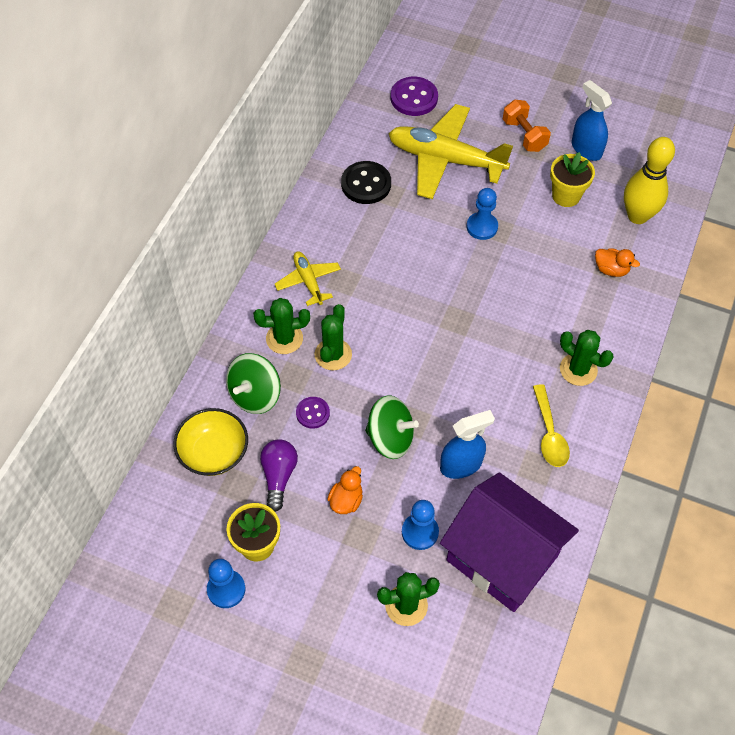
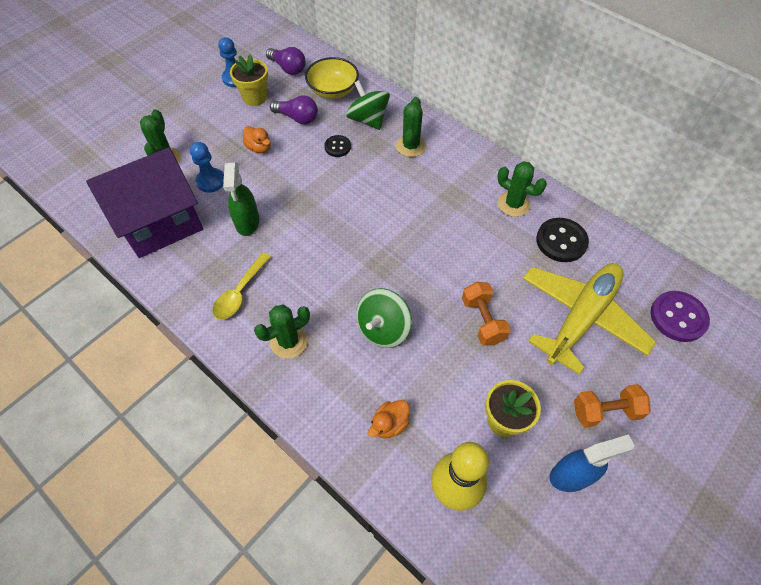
camera: 110 degrees right, 0 degrees up
(184, 526) = (288, 68): none -> purple light bulb
(308, 281) = (461, 173): yellow plane -> none
(313, 413) = (337, 147): purple button -> black button
(333, 354) = (383, 171): green cactus -> green cactus (513, 204)
(390, 438) = (293, 185): green spinning top -> green spinning top (383, 329)
(461, 465) = (247, 222): blue spray bottle -> green spray bottle
(482, 227) = (482, 320): blue pawn -> orange dumbbell
(549, 434) = (240, 292): yellow spoon -> yellow spoon turned 75 degrees counterclockwise

